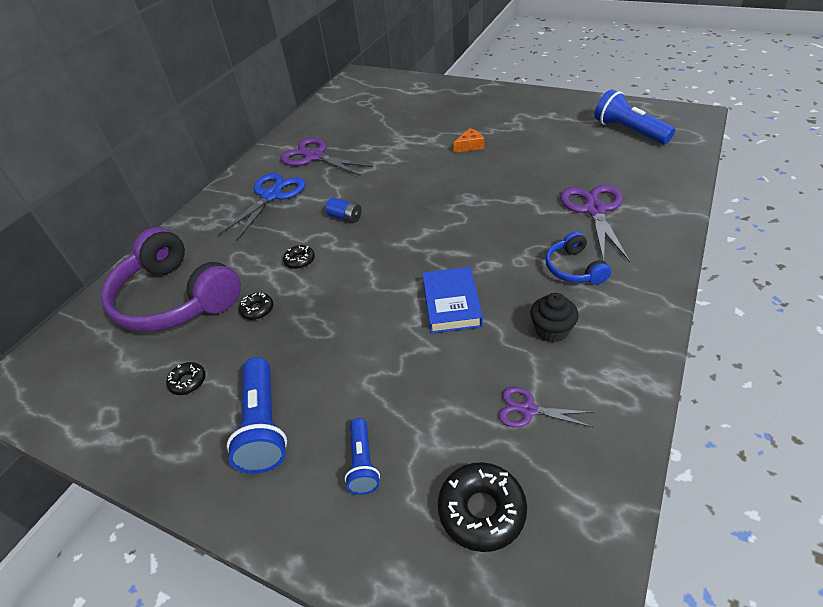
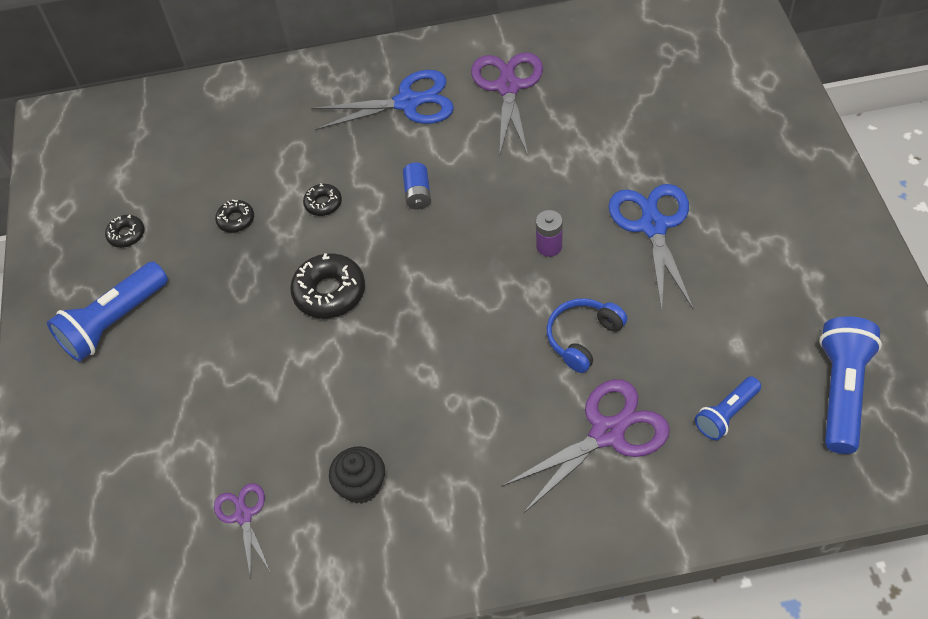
camera: 55 degrees right, 10 degrees up
(175, 298) = (211, 146): purple headphones -> none
(363, 463) = (117, 419): blue flashlight -> blue flashlight (726, 414)
(443, 183) = (549, 246): none -> purple battery
(451, 304) = (344, 375): blue book -> none
(470, 146) = (653, 226): orange cheese -> blue scissors
(481, 510) = (118, 533): black donut -> black donut (329, 292)
(574, 268) = (476, 461): blue headphones -> blue headphones (583, 338)

